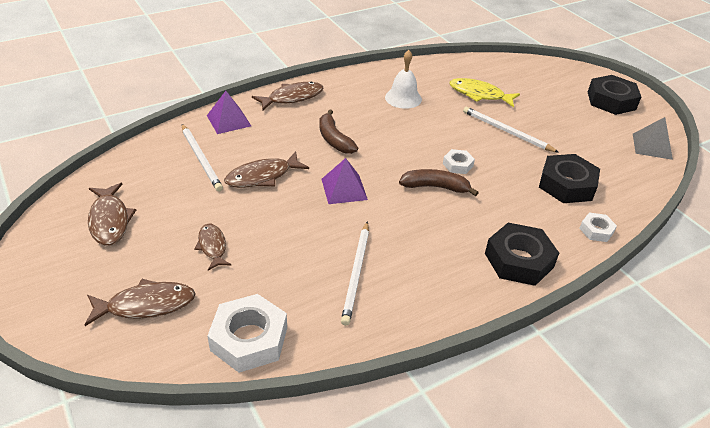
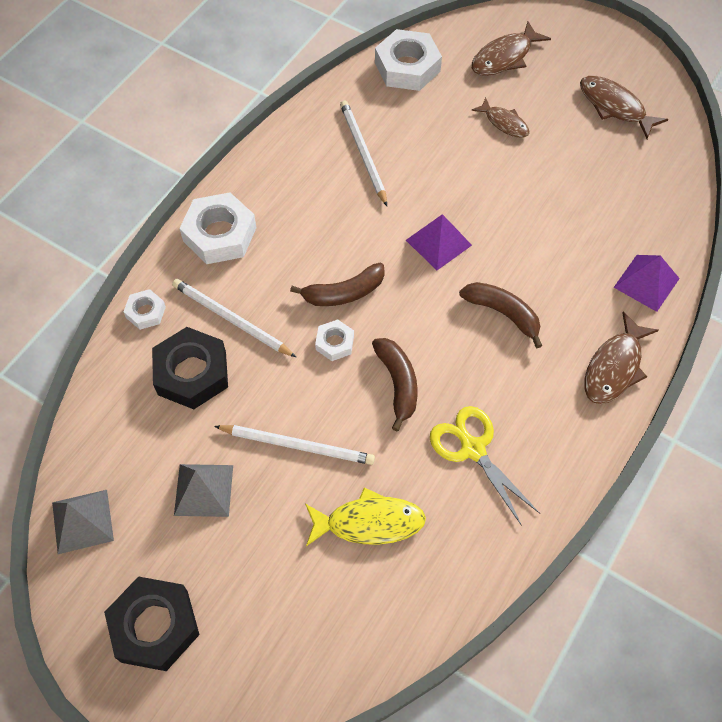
camera: 155 degrees right, 20 degrees up
(201, 159) = (614, 211): white pencil -> white pencil (231, 319)
(262, 176) = (532, 218): brown fish -> none
(403, 98) = (473, 449): white bell -> yellow scissors
(428, 134) = (397, 383): none -> brown banana
(519, 260) = (220, 234): black nut -> white nut
(572, 134) = (204, 490): none -> grey pyramid

